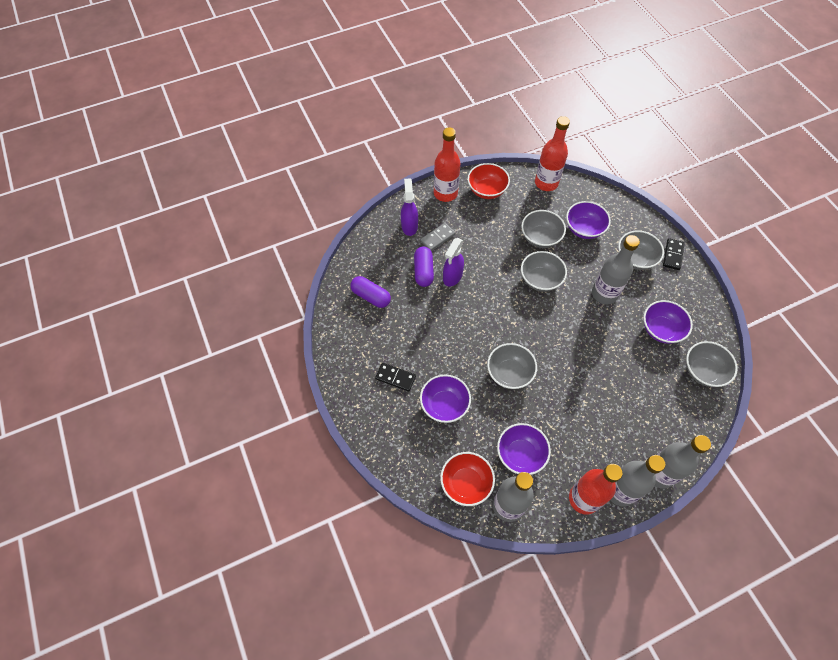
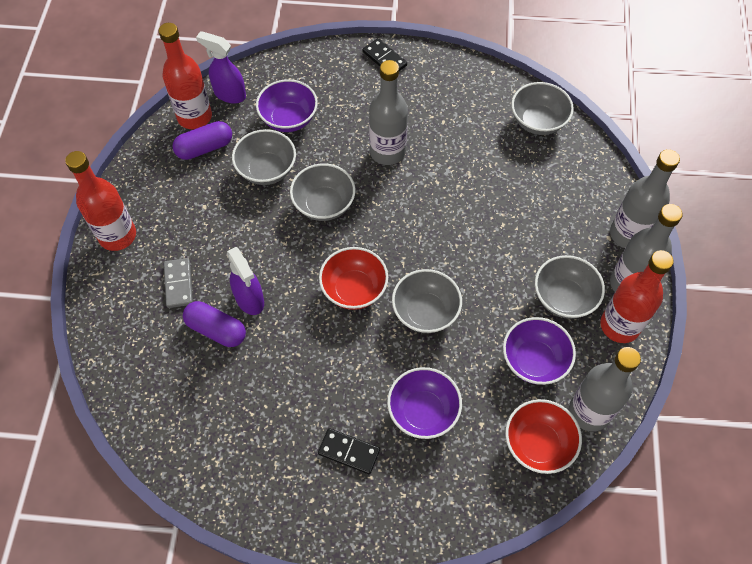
camera: 60 degrees left, 0 degrees up
(371, 296) = (207, 418): purple capsule -> purple capsule (205, 148)
(395, 378) = (349, 452): black domino -> black domino turned 60 degrees clockwise
(409, 226) = (133, 308): purple spray bottle -> purple spray bottle (229, 94)
(487, 190) = (152, 186): red bowl -> red bowl (354, 289)
(635, 259) = (364, 95): grey bowl -> grey bowl (564, 298)
(661, 330) = (467, 127): purple bowl -> none

